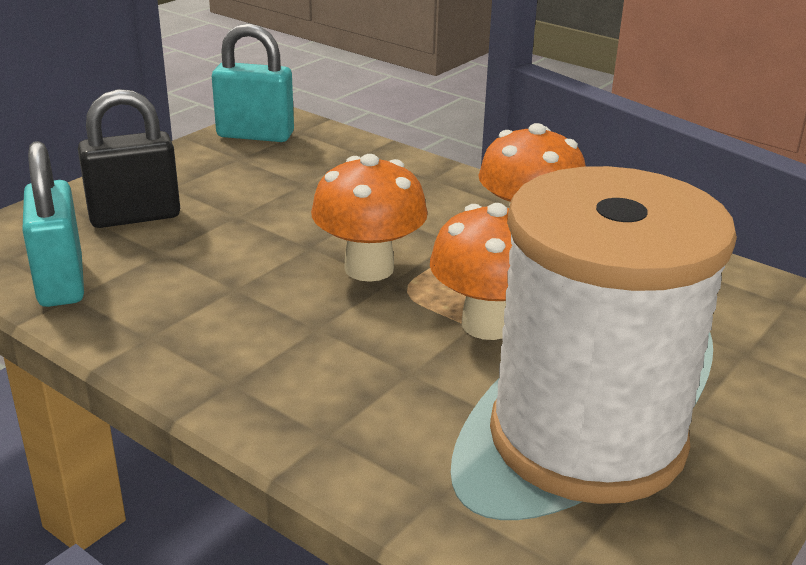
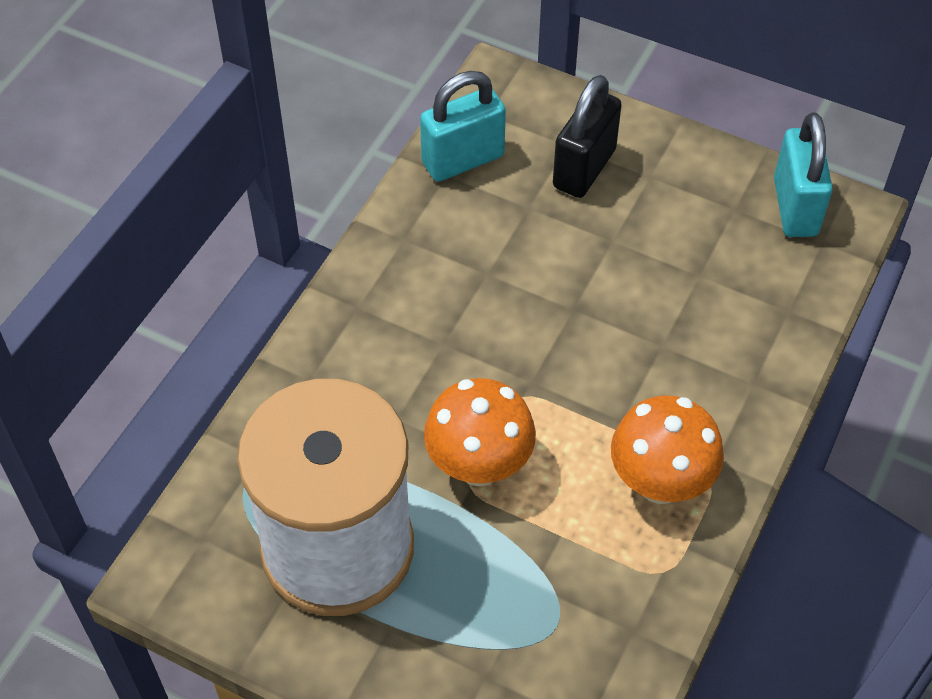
camera: 80 degrees right, 25 degrees up
(135, 216) = (584, 168): black padlock -> black padlock turned 60 degrees clockwise
(369, 268) = (547, 361): orange mushroom -> none

